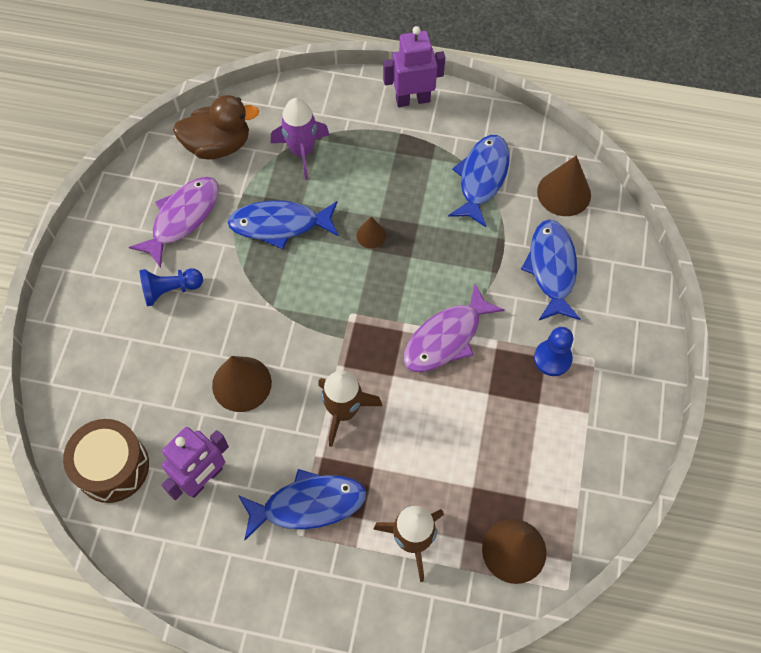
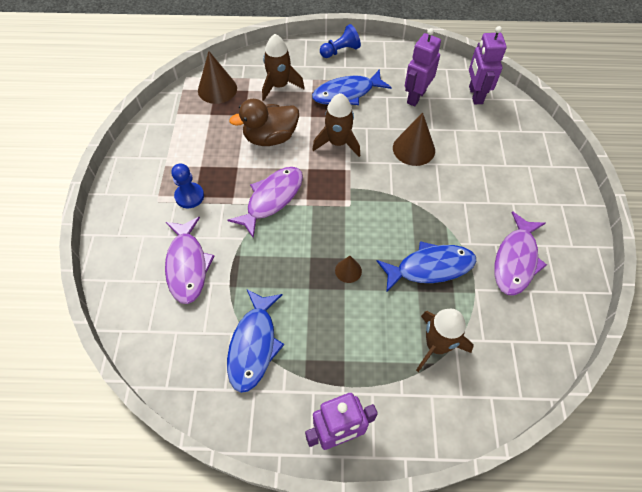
camera: 170 degrees right, 5 degrees down
(112, 467) = (475, 95): brown drum -> purple robot
(170, 290) = (495, 201): blue pawn -> blue pawn (340, 51)
(218, 145) = (520, 338): brown duck -> brown duck (270, 138)
(302, 151) = (436, 345): purple rocket -> brown rocket
(551, 269) = (187, 265): blue fish -> purple fish
(564, 193) = (172, 342): brown cone -> none

